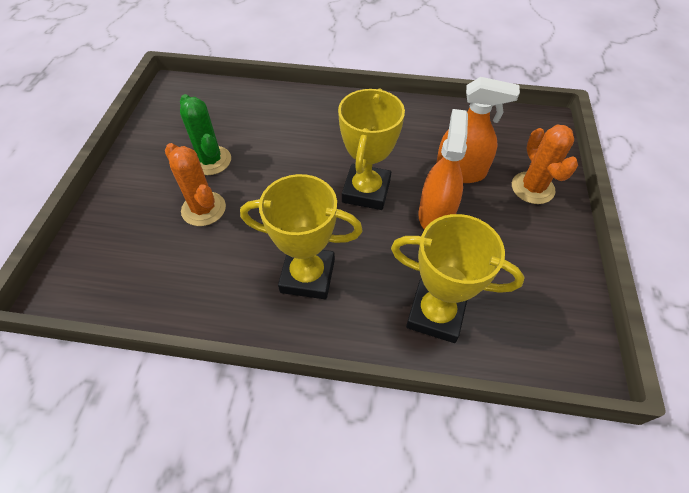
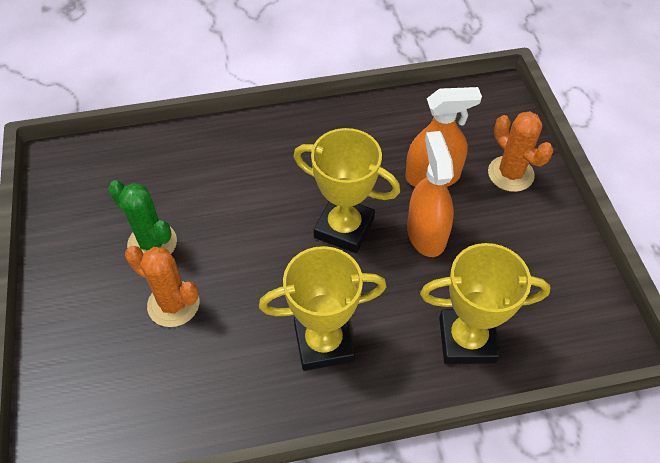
camera: 20 degrees left, 0 degrees up
(366, 191) = (344, 228): yellow trophy -> yellow trophy turned 60 degrees counterclockwise

